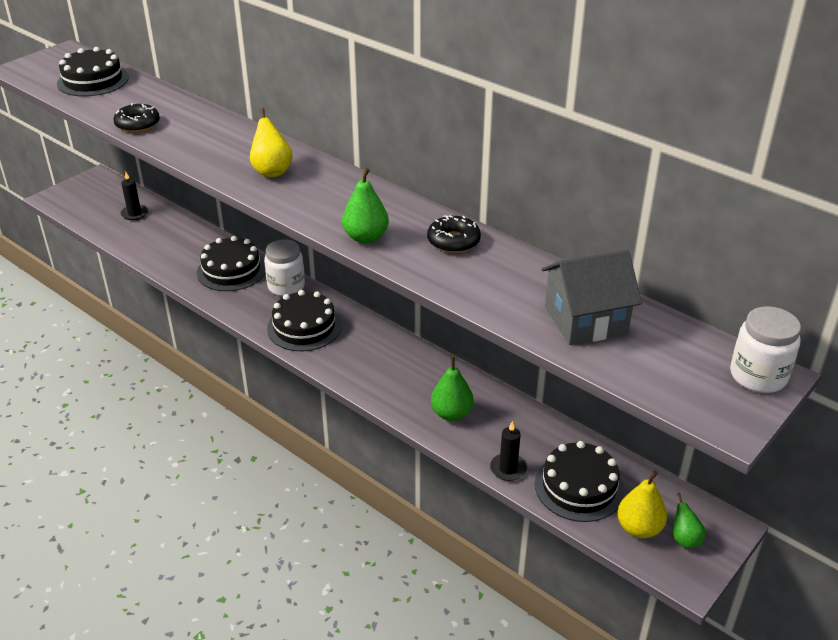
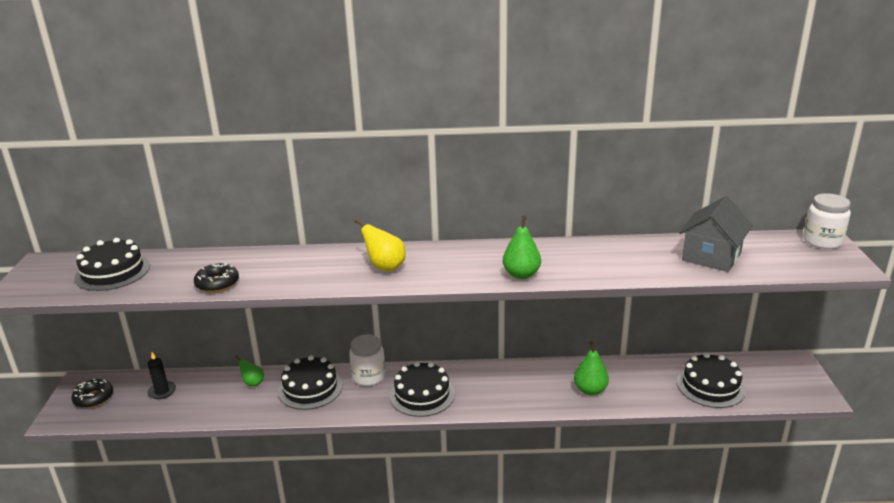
camera: 40 degrees left, 10 degrees down
(453, 241) = (573, 252): black donut -> black donut (94, 398)
(508, 469) = (665, 400): black candle -> none
(639, 528) = (766, 388): yellow pear -> none
(684, 539) = (791, 379): green pear -> green pear (253, 383)

